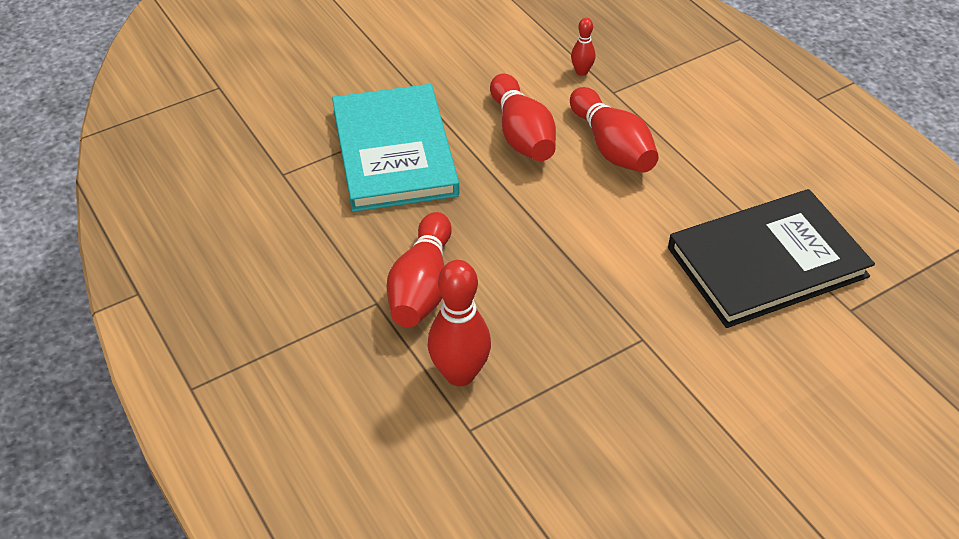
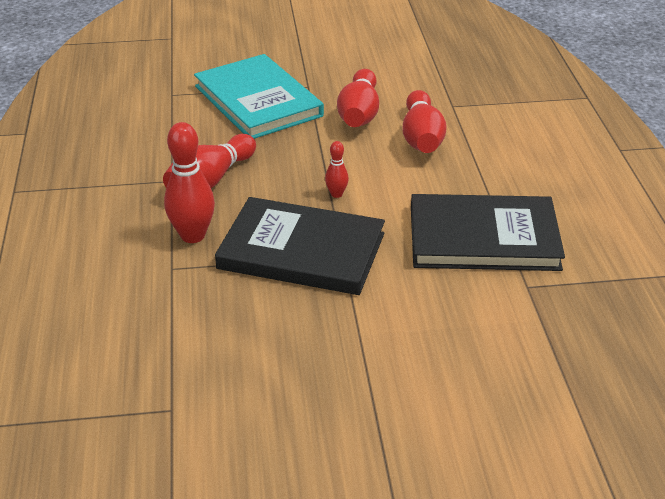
camera: 25 degrees right, 10 degrees down
(394, 152) = (258, 101): turquoise book -> turquoise book turned 45 degrees counterclockwise
(581, 72) = (438, 88): red bowling pin -> red bowling pin (336, 194)
(595, 350) = (301, 251): none -> black book

